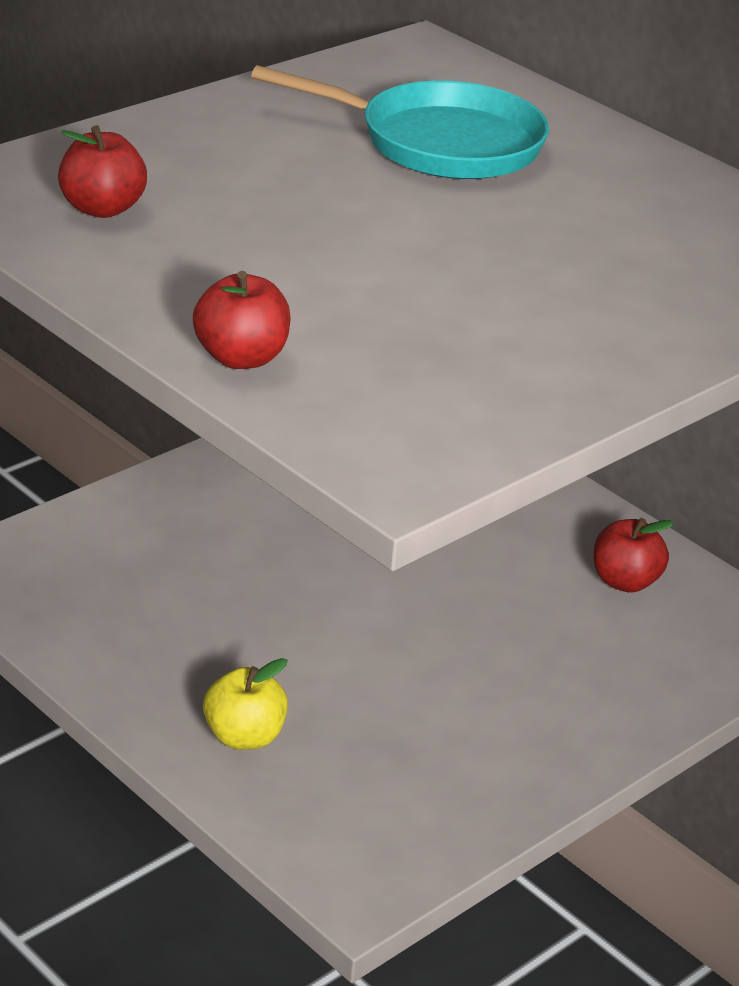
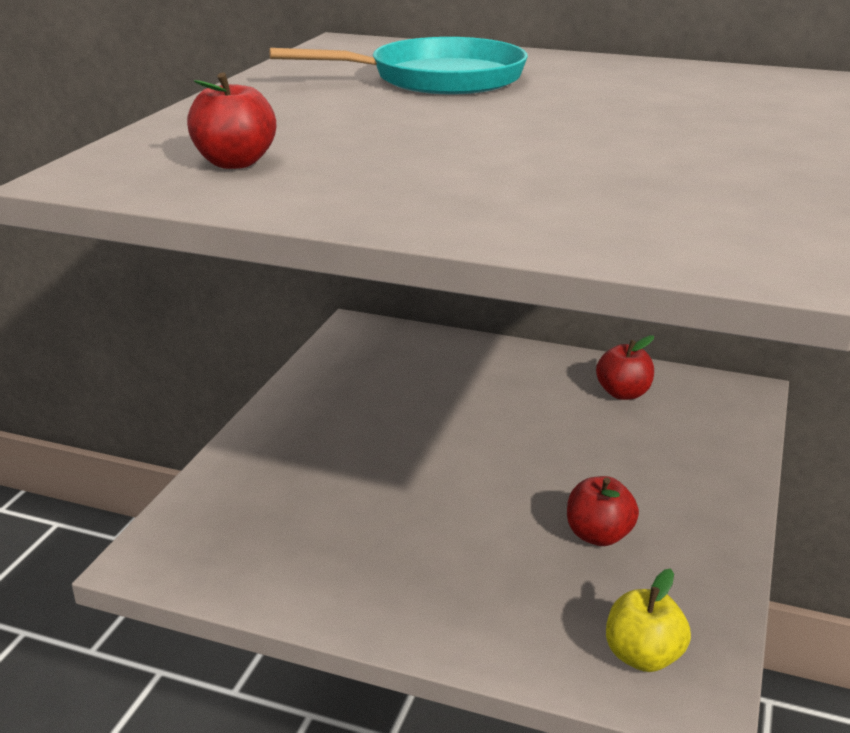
camera: 25 degrees left, 5 degrees down
(241, 358) = (506, 225): red apple -> red apple (598, 535)
(244, 737) = (487, 609): yellow apple -> yellow apple (643, 656)

